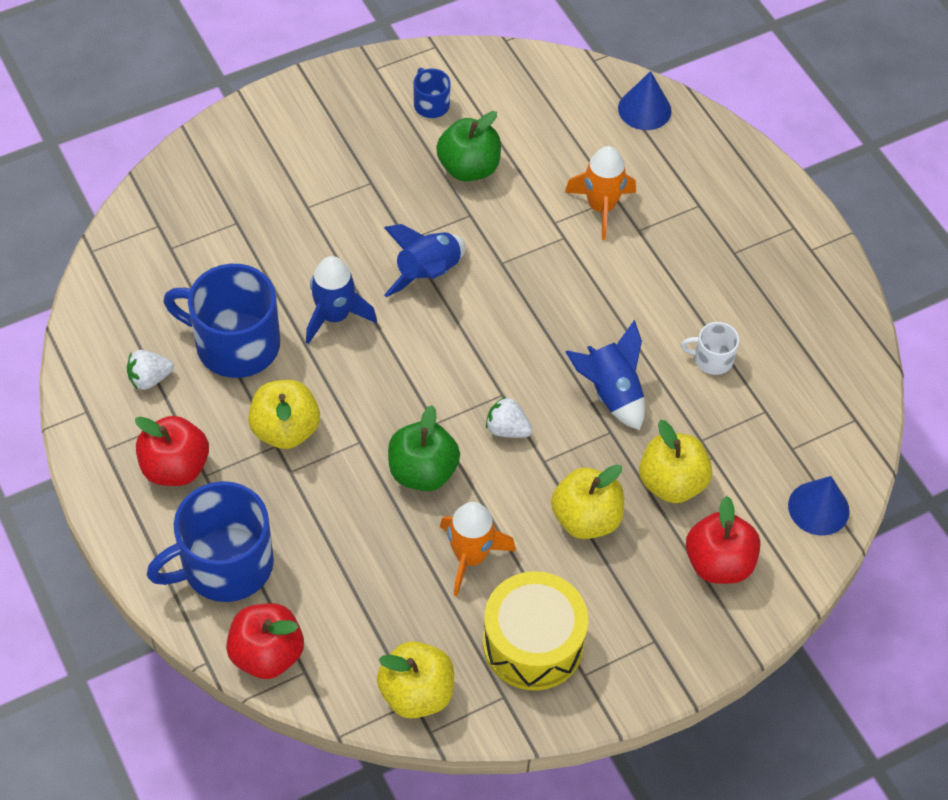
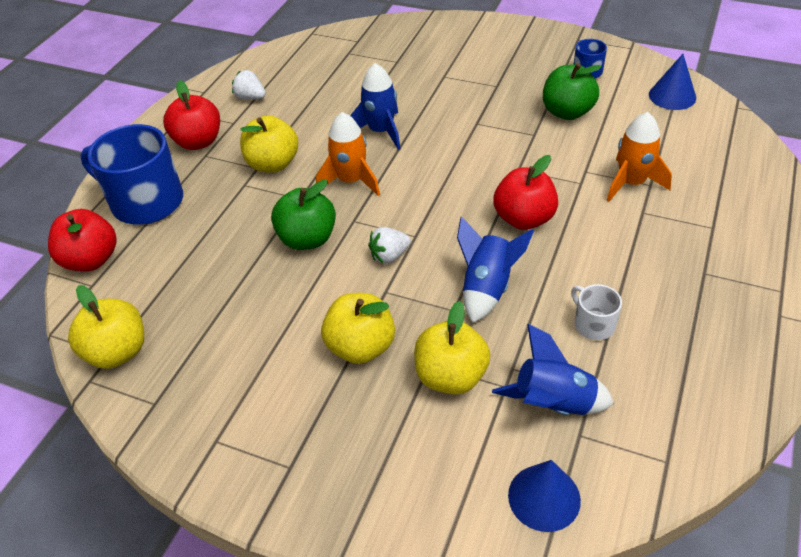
camera: 55 degrees right, 10 degrees down
(235, 344) = (312, 110): blue mug -> none
(428, 273) = (464, 146): blue rocket -> blue rocket (553, 404)
(470, 557) = (261, 306): orange rocket -> orange rocket (351, 181)
(507, 429) = (389, 256): white strawberry -> white strawberry turned 105 degrees counterclockwise
(533, 643) = (217, 389): yellow drum -> none
(644, 109) = (741, 151): blue cone -> blue cone (672, 96)
(718, 563) = (408, 460): red apple -> red apple (524, 219)

